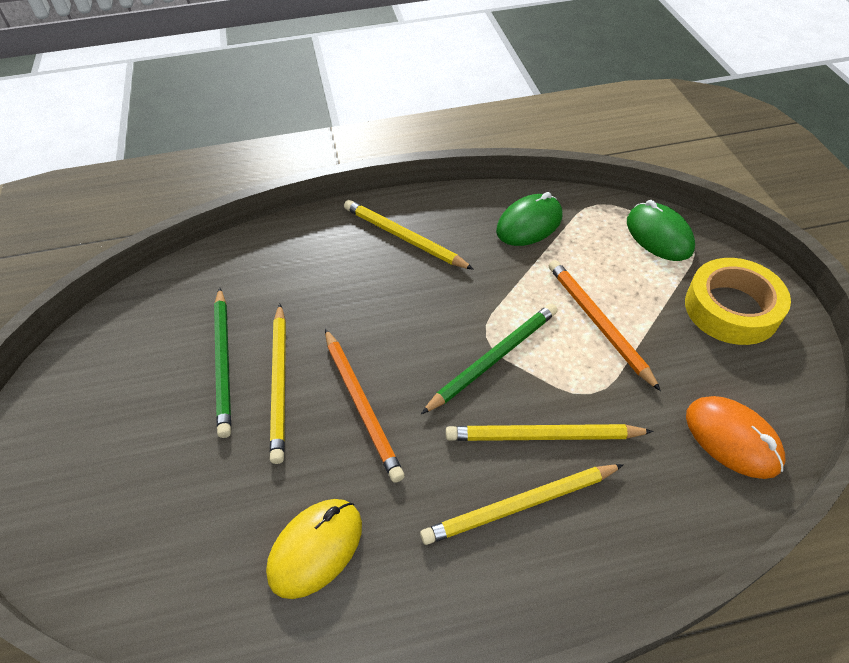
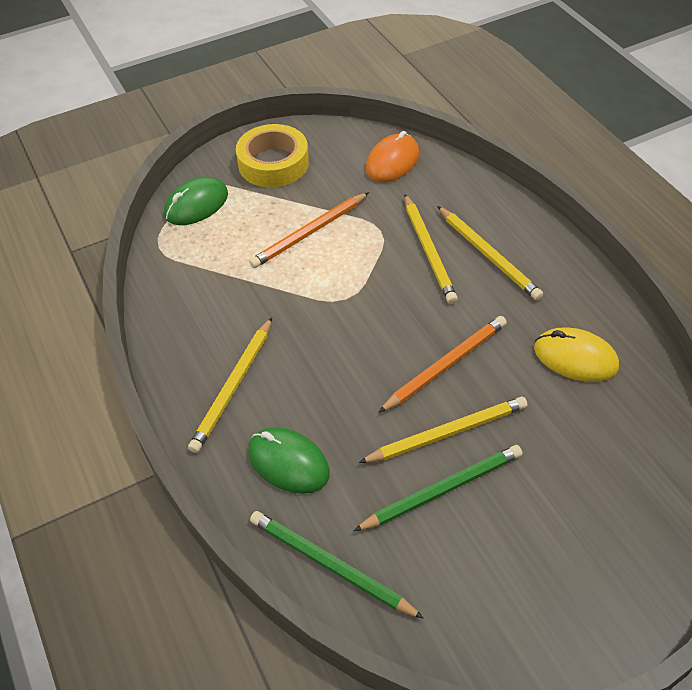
camera: 105 degrees left, 0 degrees up
(493, 358) = (367, 290): green pencil -> green pencil (330, 565)
(529, 224) = (195, 291): green mouse -> green mouse (288, 463)

